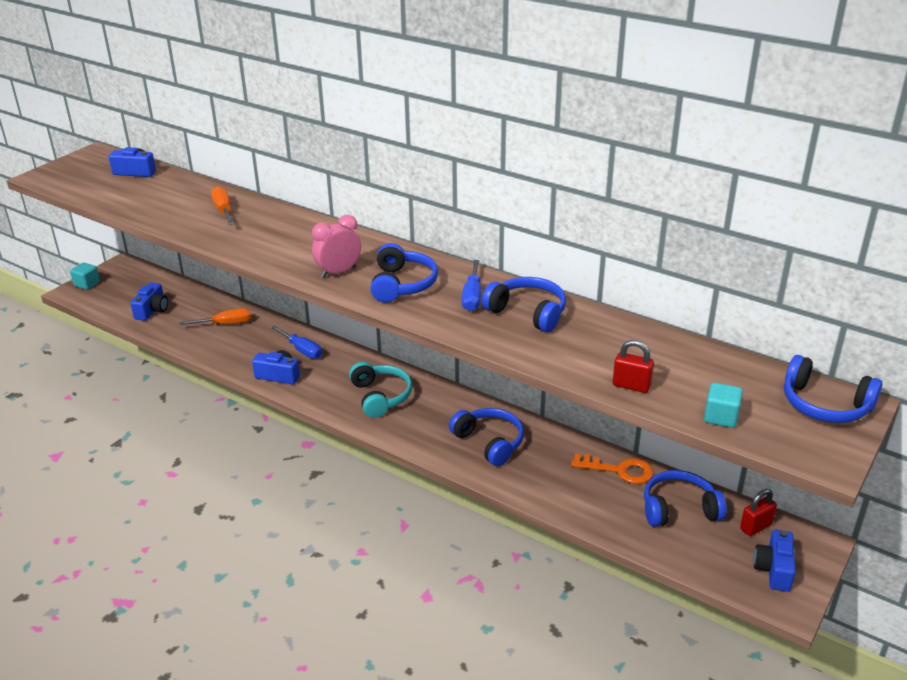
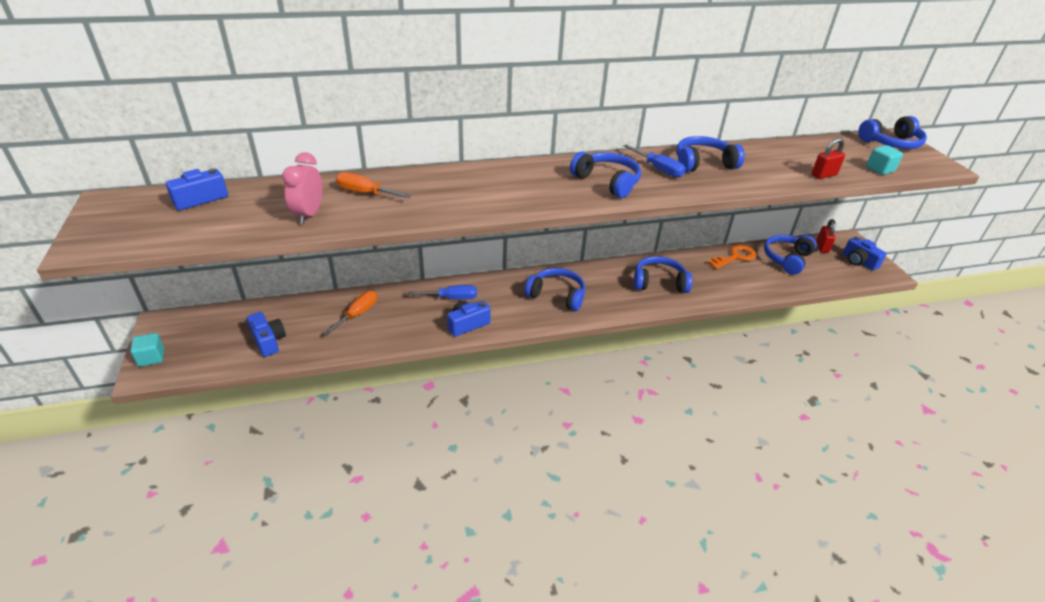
camera: 50 degrees left, 5 degrees up
(338, 272) = (552, 194): pink clock -> pink clock (309, 215)
(381, 396) = (557, 295): turquoise headphones -> blue headphones

